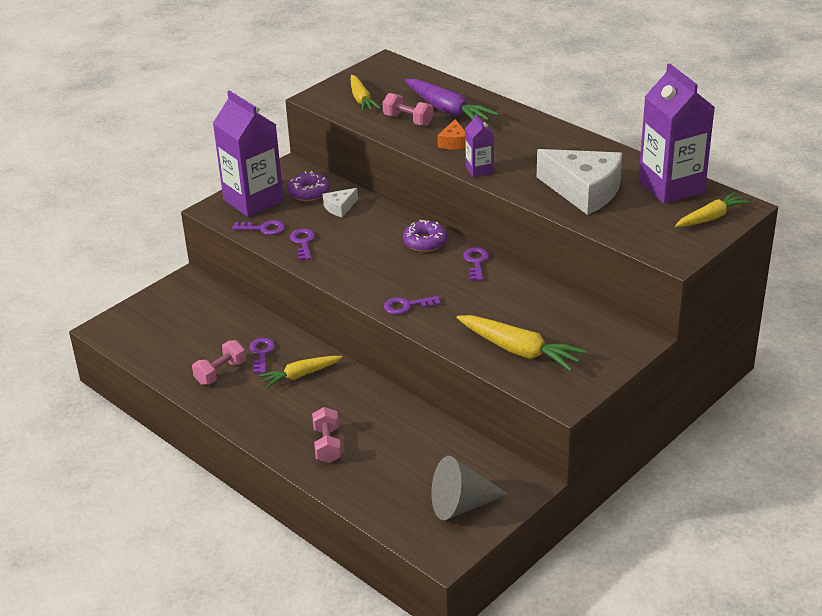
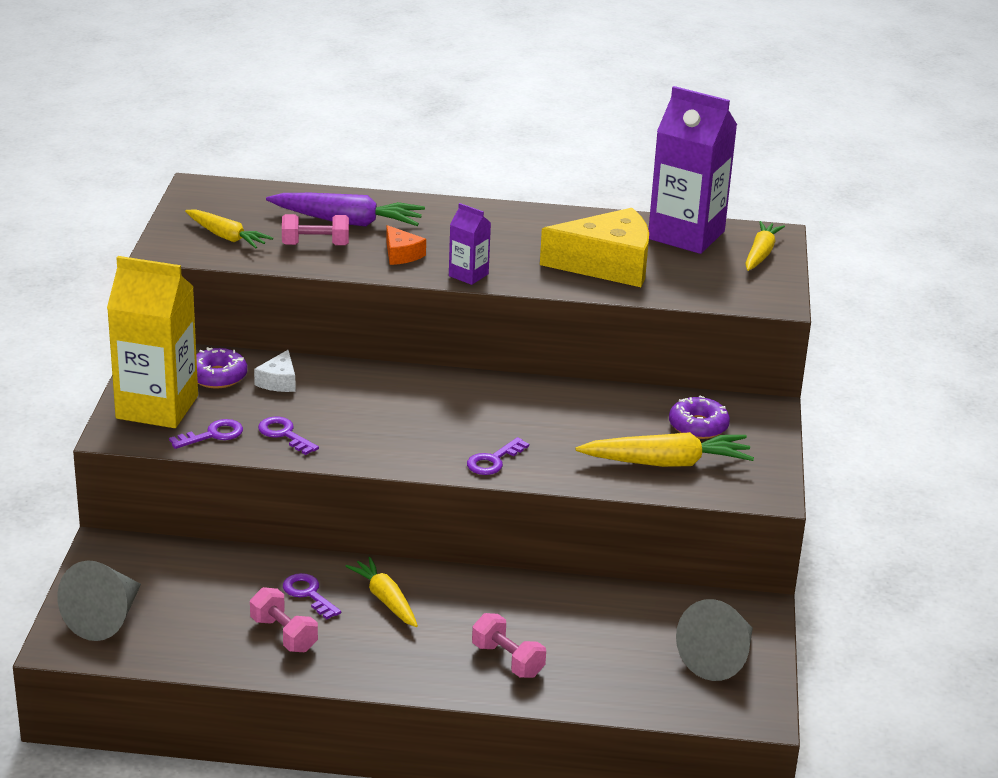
camera: 40 degrees left, 5 degrees down
(141, 323) = (106, 618): none -> grey cone
(220, 372) = (284, 634): pink dumbbell -> pink dumbbell turned 45 degrees counterclockwise
(253, 200) = (157, 407): purple carton -> yellow carton
(300, 375) = (385, 599): yellow carrot -> yellow carrot turned 120 degrees clockwise
(425, 242) = (427, 387): purple donut -> purple donut (698, 426)
(476, 262) = (511, 390): purple key -> none
(584, 191) = (607, 265): white cheese -> yellow cheese

